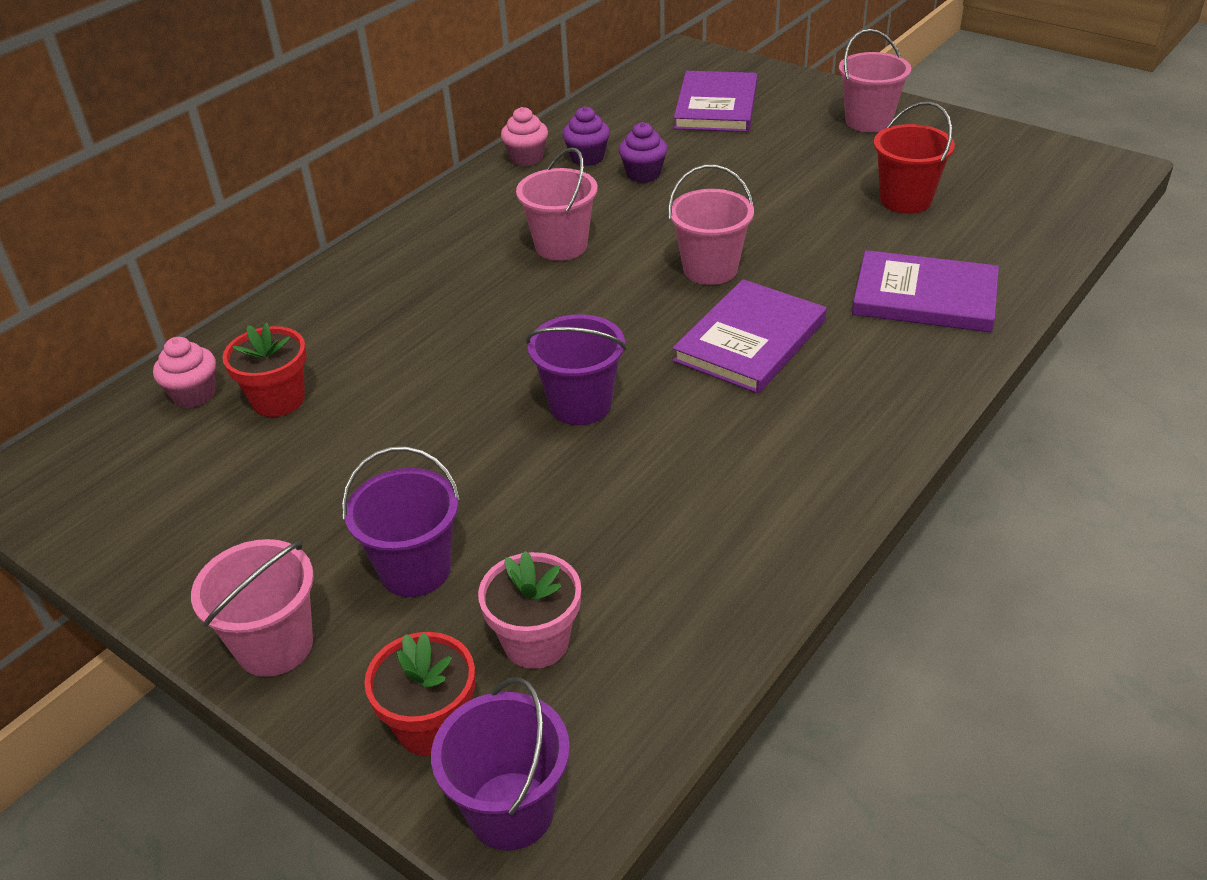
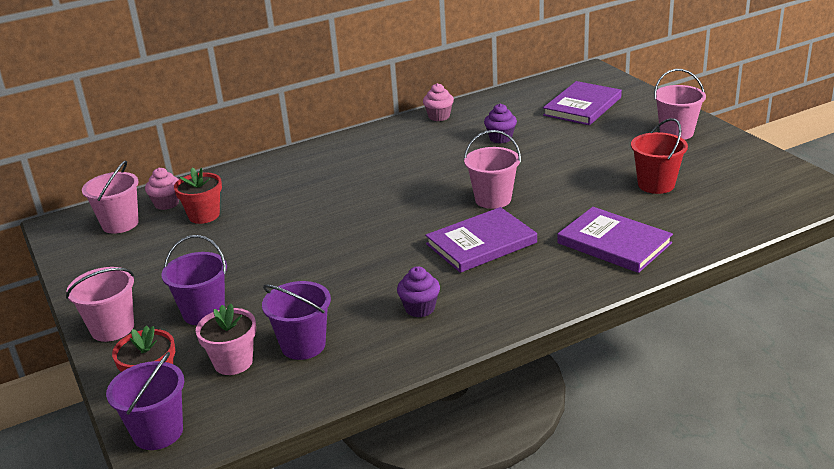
camera: 25 degrees right, 10 degrees down
(561, 246) = (417, 169): pink bucket -> pink bucket (120, 224)
(580, 405) = (355, 254): purple bucket -> purple bucket (303, 345)
(587, 158) = (475, 123): purple cupcake -> purple cupcake (420, 308)

